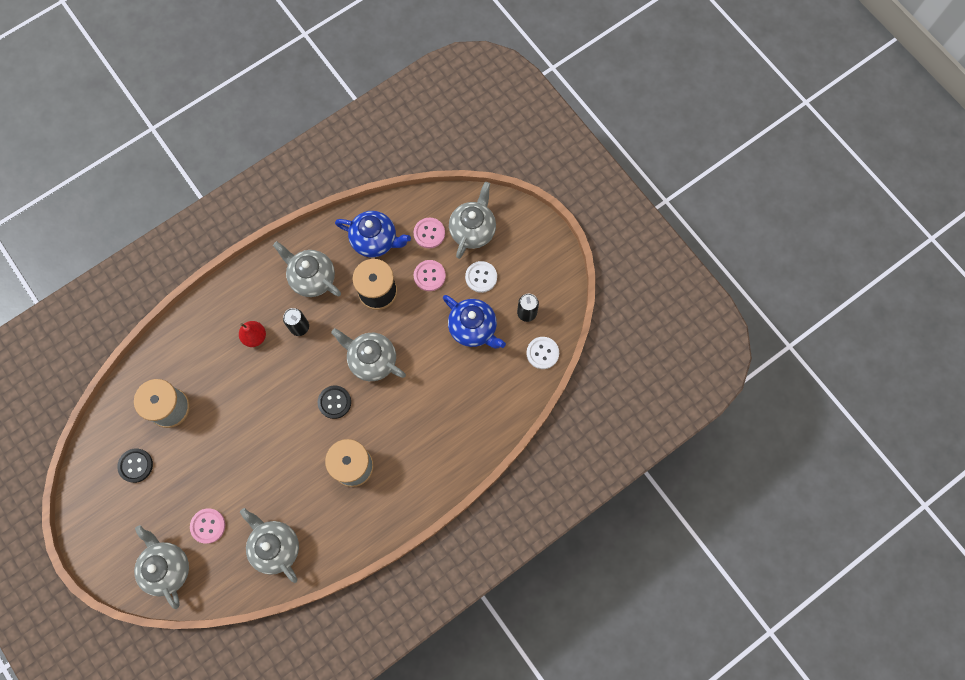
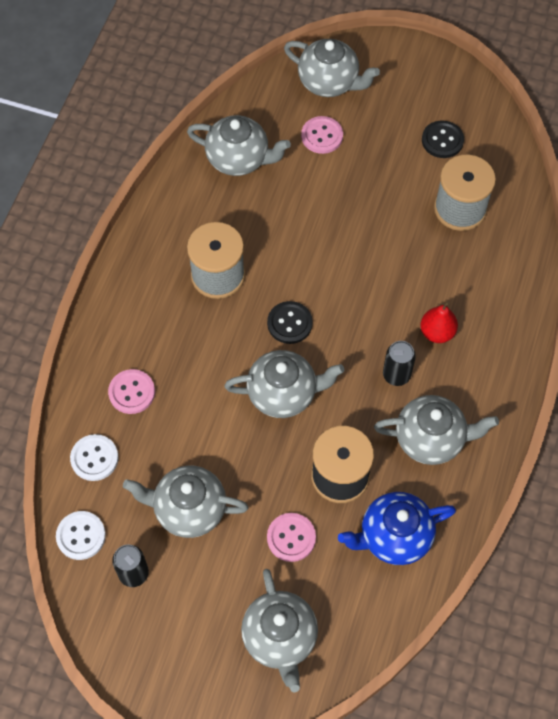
camera: 145 degrees right, 10 degrees down
(429, 233) = (333, 593): pink button -> pink button (132, 392)
(473, 328) = (189, 509): blue teapot -> grey teapot
(481, 277) = (224, 580): white button -> white button (94, 458)

